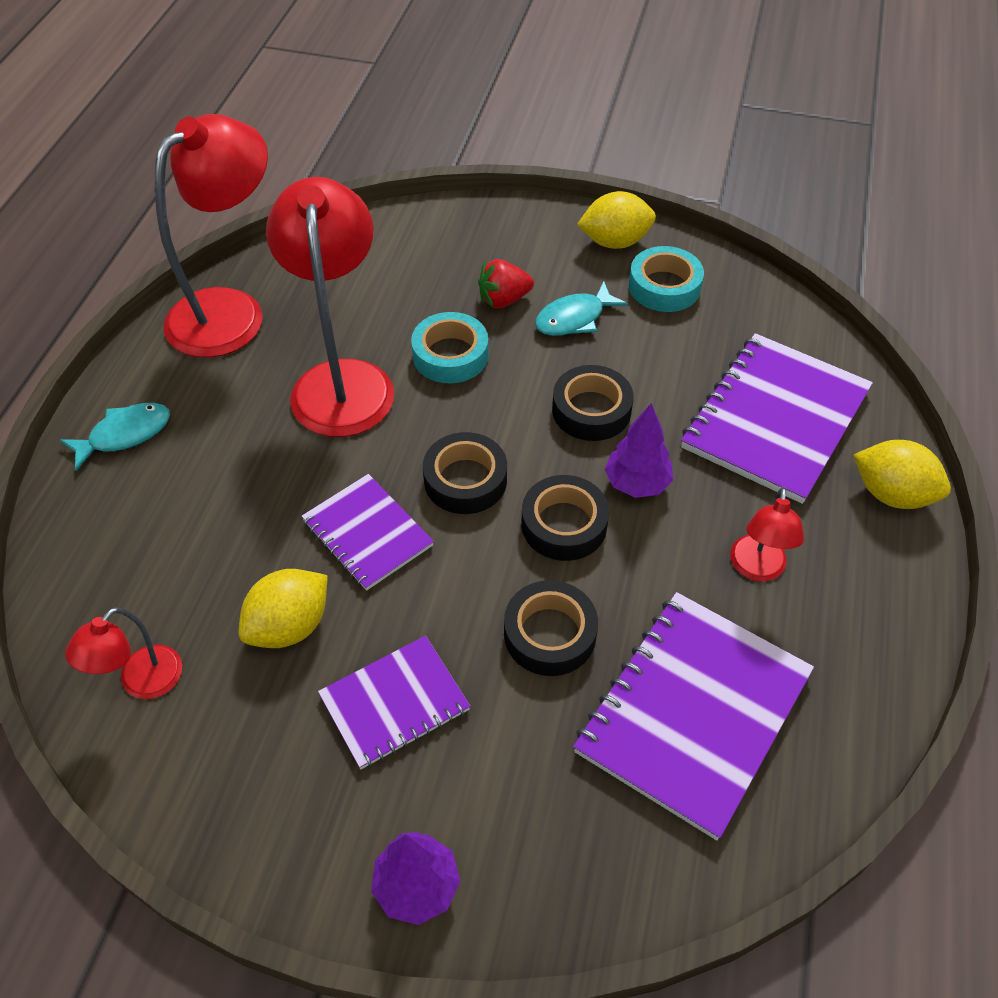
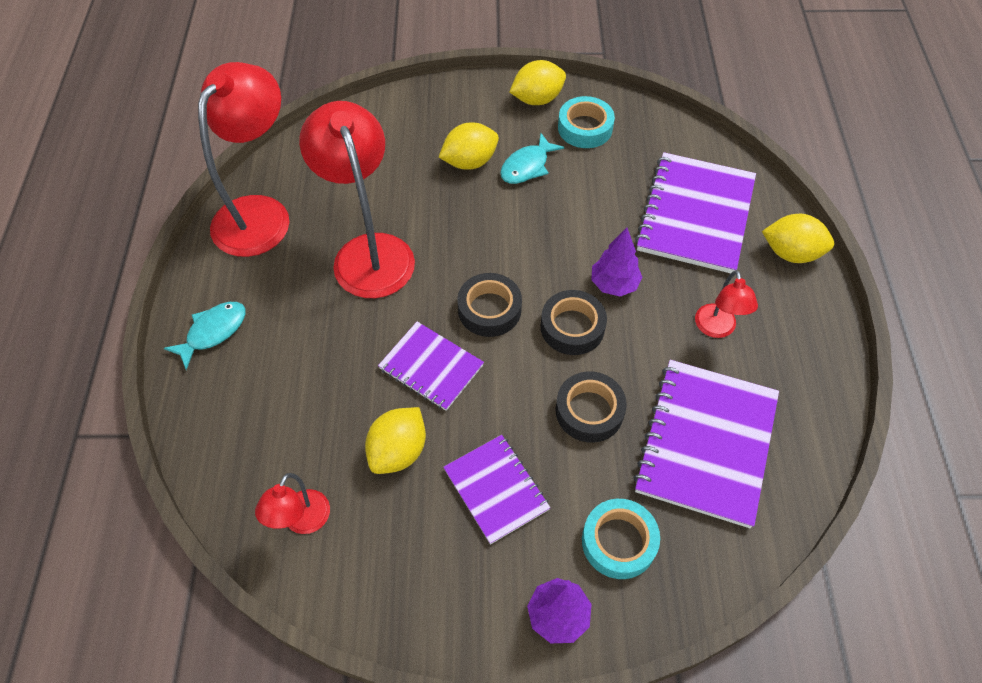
camera: 15 degrees left, 5 degrees up
(394, 703) = (496, 489): purple notebook -> purple notebook turned 75 degrees counterclockwise
(450, 355) = (444, 214): turquoise tape -> turquoise tape (619, 542)
(503, 300) = (469, 162): red strawberry -> yellow lemon
(591, 410) = (563, 235): black tape -> none

